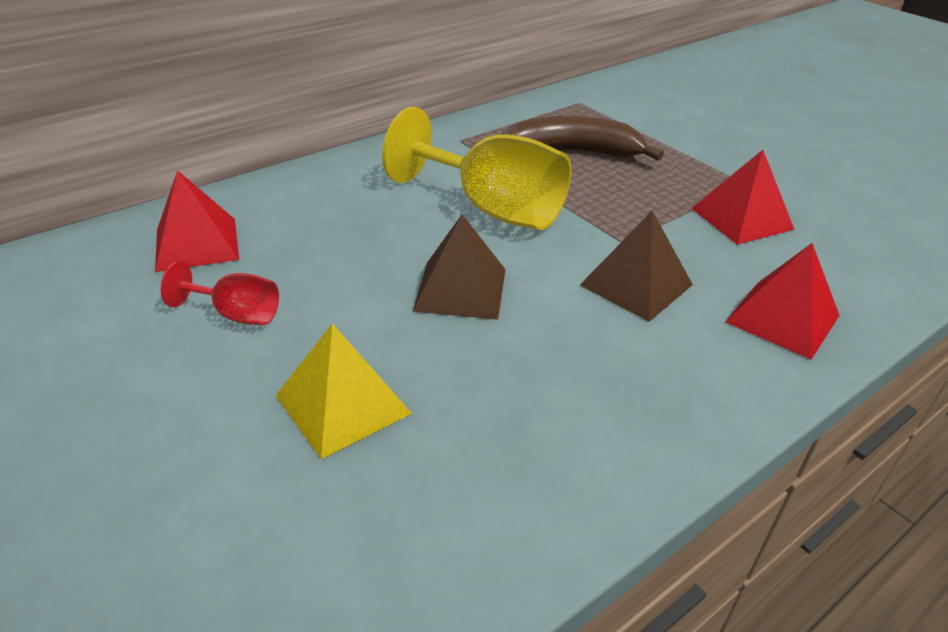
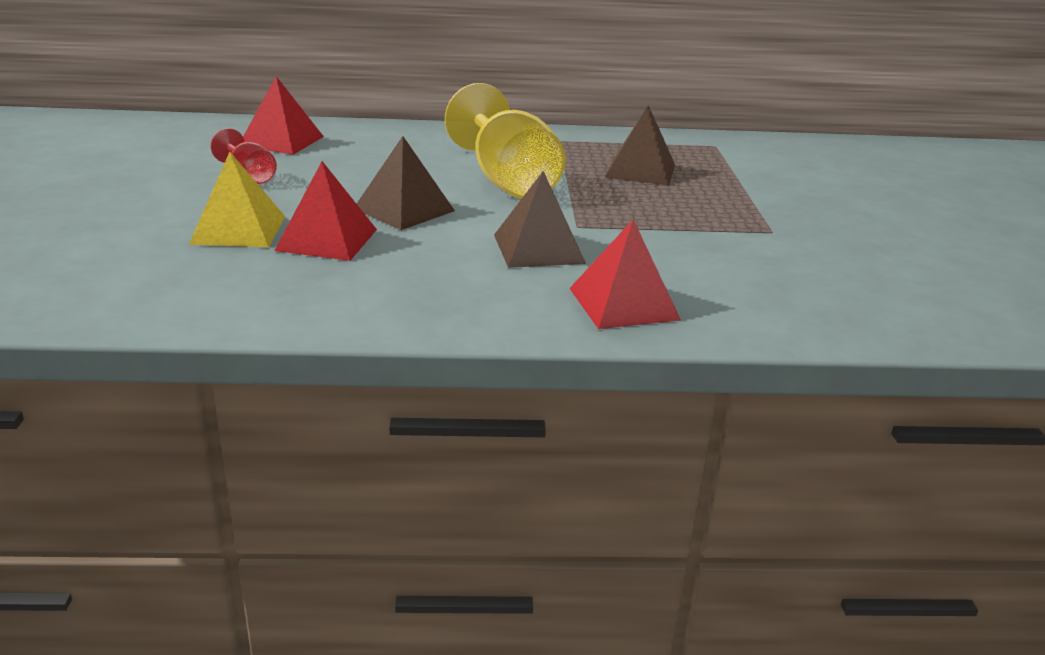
camera: 35 degrees right, 10 degrees down
(571, 153) = (640, 171): brown banana -> brown pyramid
(741, 218) = (716, 247): red pyramid -> red pyramid (327, 239)

